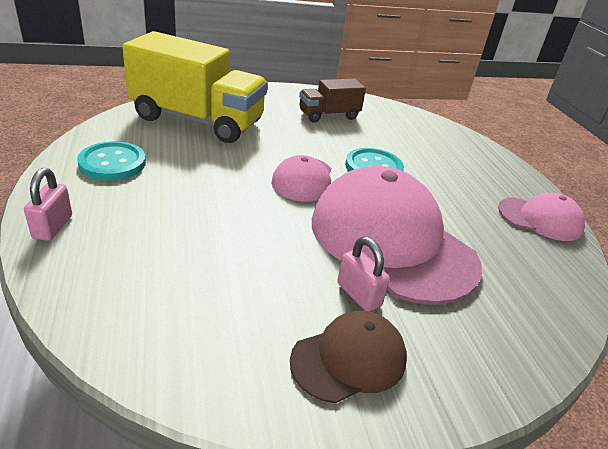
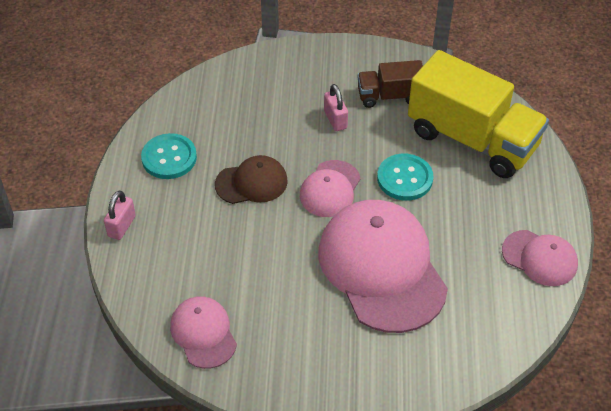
camera: 20 degrees right, 15 degrees up
(188, 339) = (203, 333): none -> pink cap
(197, 120) = (251, 101): yellow truck -> yellow truck (472, 139)
(349, 359) = (305, 364): brown cap -> brown cap (251, 183)
(358, 294) = (332, 315): pink padlock -> pink padlock (335, 120)

